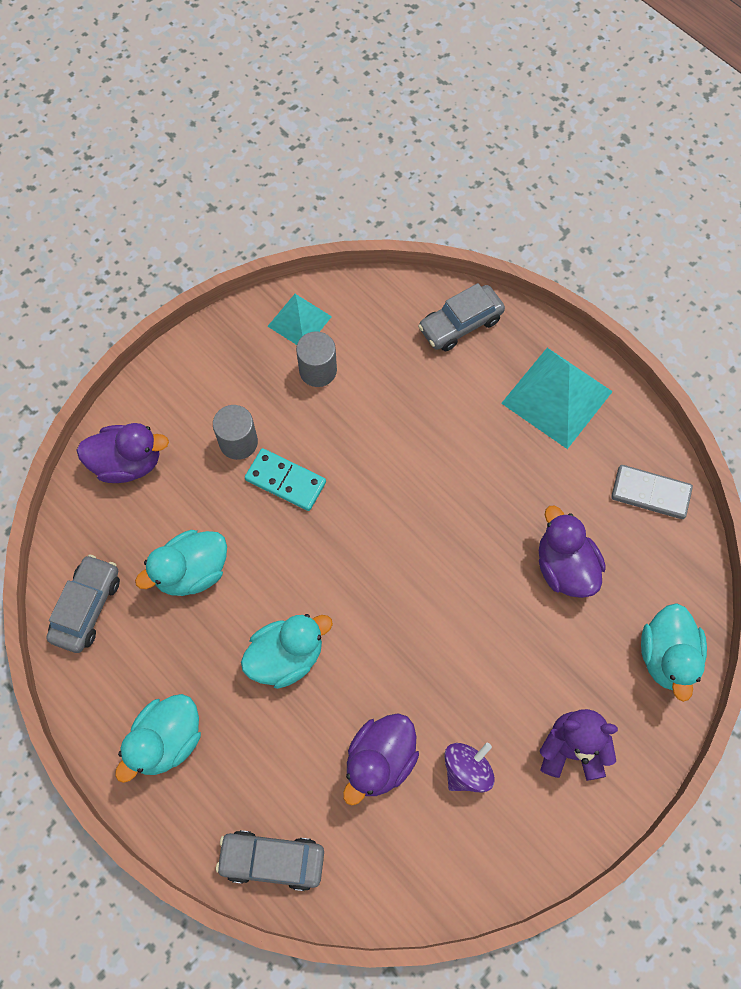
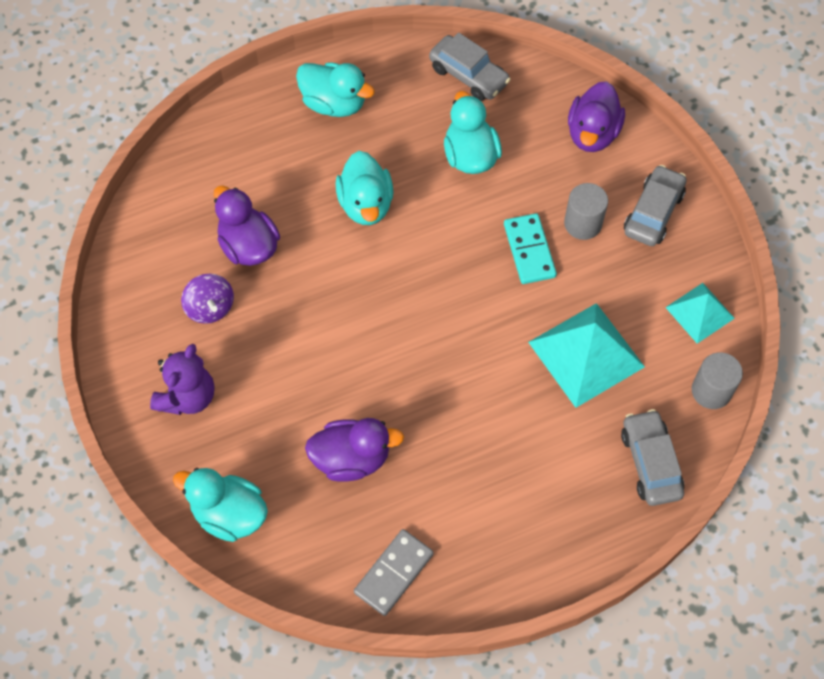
camera: 110 degrees right, 5 degrees down
(167, 740) = (334, 103): turquoise duck -> turquoise duck turned 150 degrees clockwise
(272, 860) = (209, 149): grey car -> grey car (653, 212)
(285, 481) = (529, 250): turquoise domino -> turquoise domino turned 60 degrees counterclockwise
(318, 370) = (637, 312): grey cylinder -> grey cylinder (711, 391)
(556, 397) = (533, 525): turquoise pyramid -> turquoise pyramid (586, 354)

